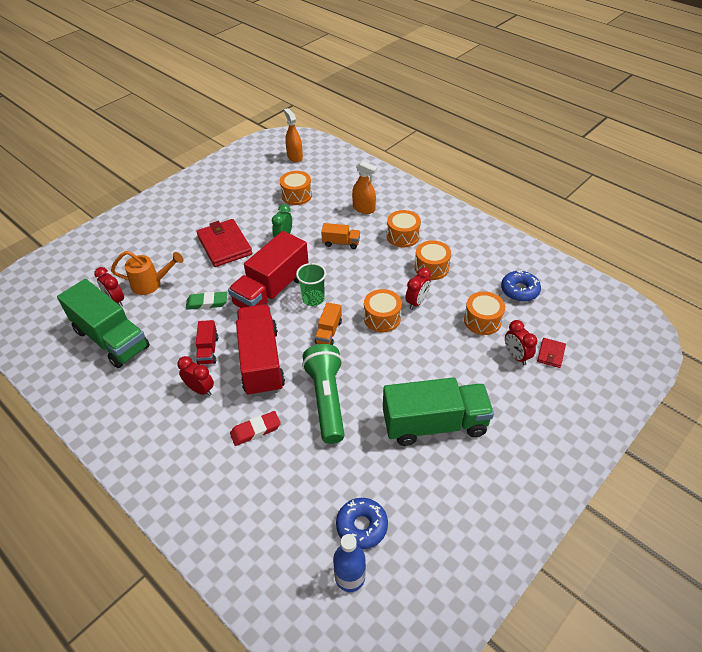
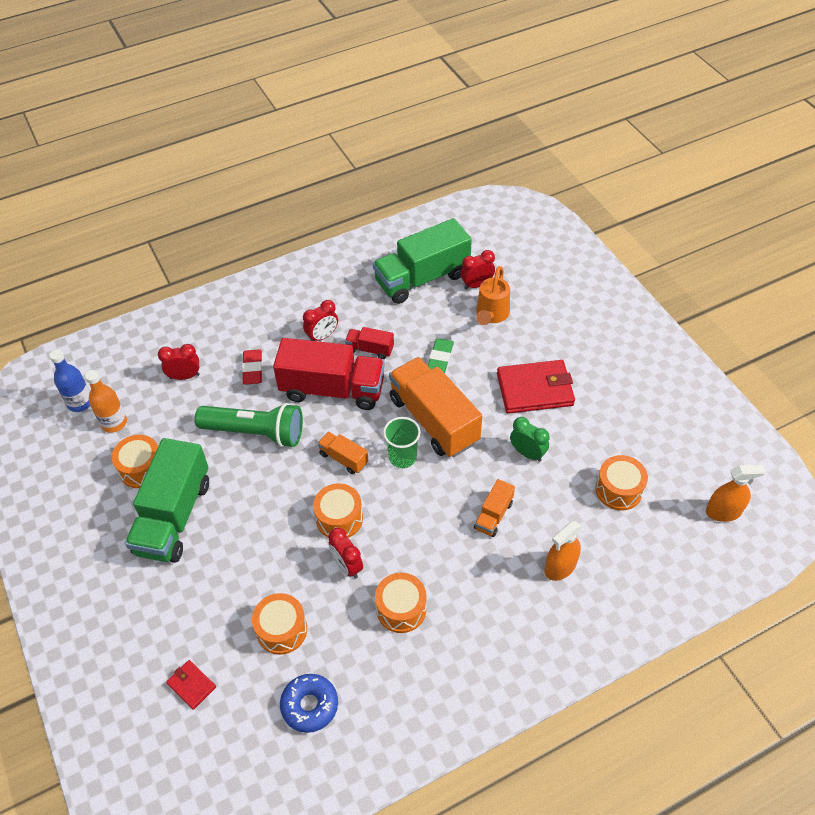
camera: 110 degrees right, 5 degrees up
(272, 291) = (433, 420): red truck -> orange truck
(362, 526) = (114, 423): blue donut -> orange bottle
(403, 236) = (479, 597): orange drum -> orange drum (142, 469)
(516, 356) = (210, 642): red clock -> red clock (184, 376)

